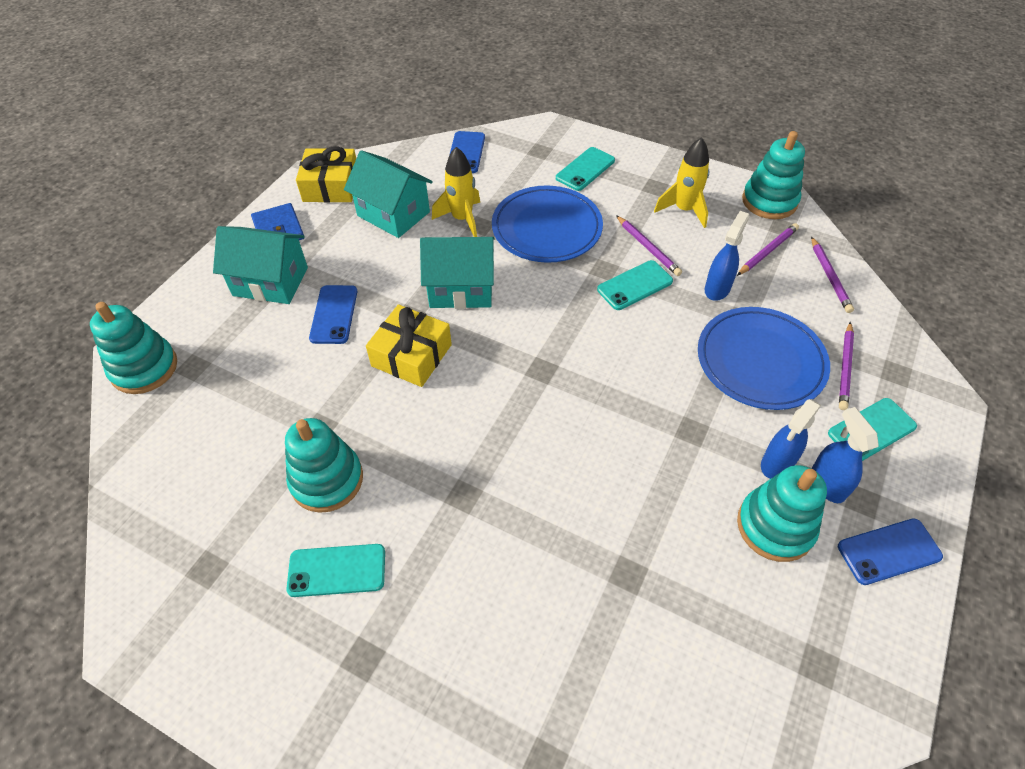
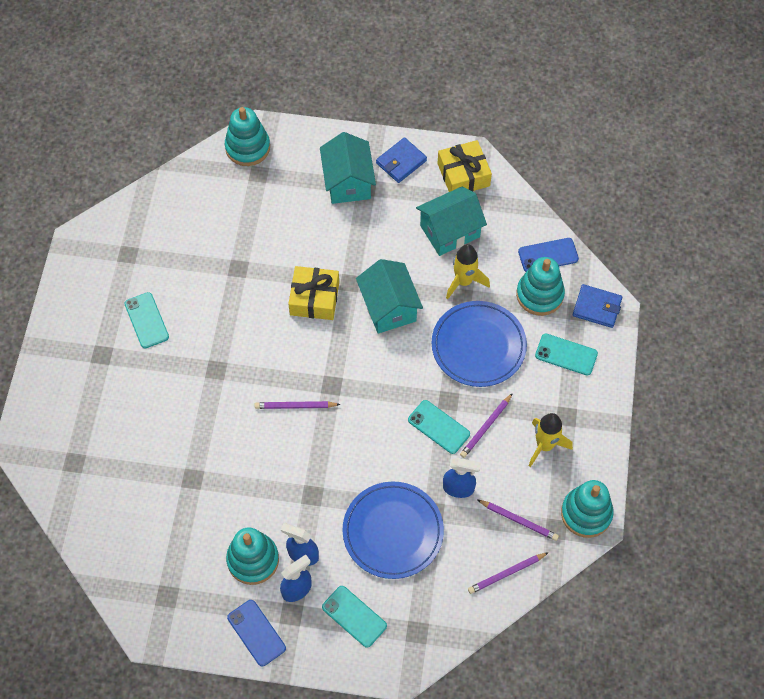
camera: 70 degrees right, 10 degrees up
(327, 480) = (202, 289): turquoise stacking toy -> turquoise stacking toy (539, 295)
(334, 314) = (333, 235): blue phone -> none
(393, 214) = (450, 231): turquoise house -> turquoise house turned 45 degrees clockwise
(542, 137) = (597, 307): none -> blue wallet
(845, 368) = (408, 593): purple pencil -> purple pencil (295, 406)

